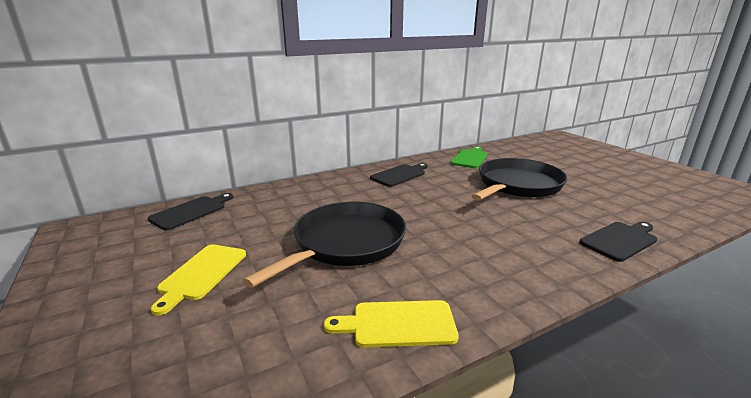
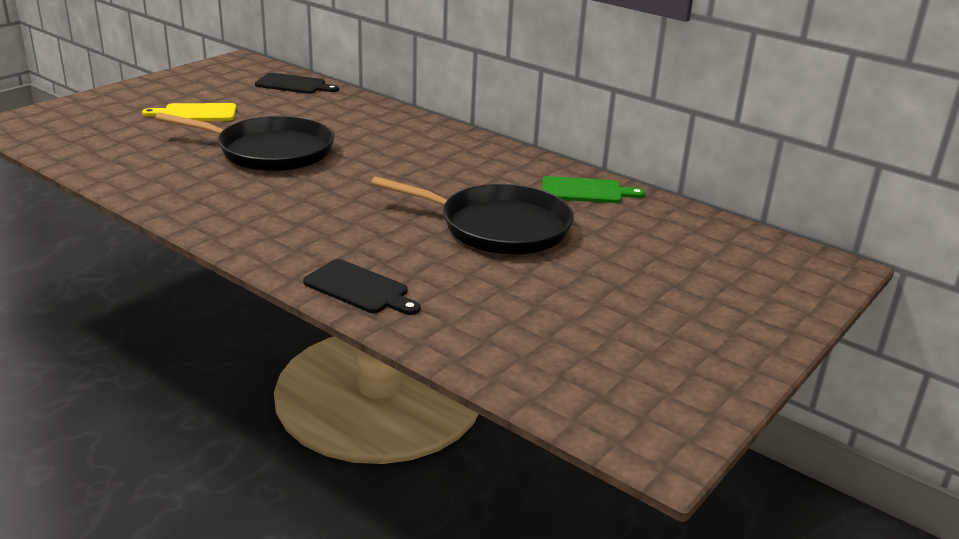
camera: 65 degrees right, 5 degrees up
(398, 324) = (155, 186): yellow cutting board -> none
(399, 175) = (467, 154): black cutting board -> none

